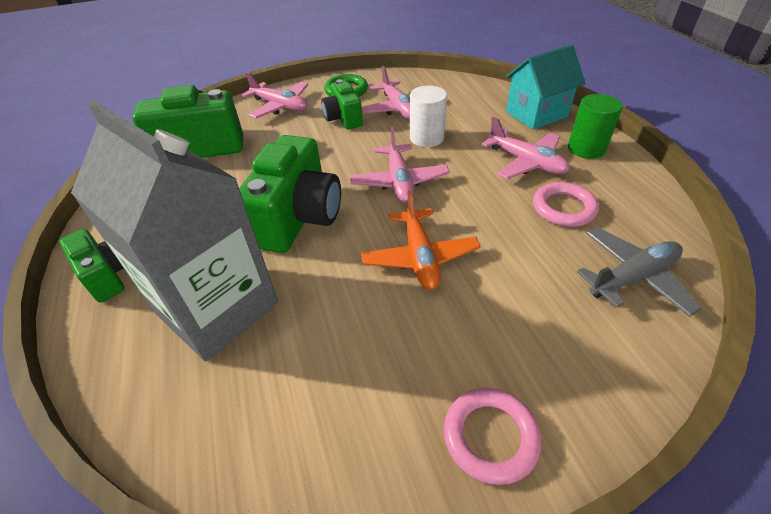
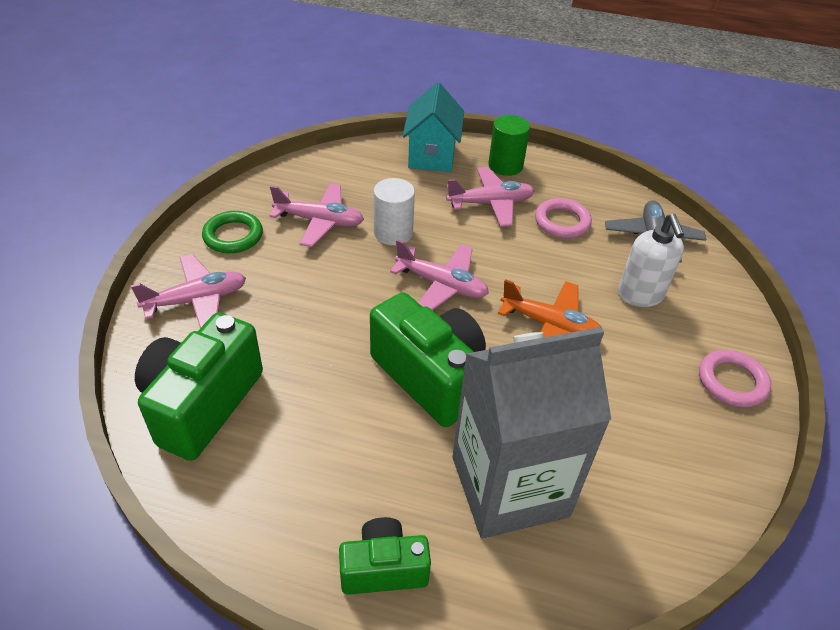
camera: 60 degrees left, 0 degrees up
(343, 119) = (290, 266): green camera -> none
(534, 301) = (640, 295): none -> white soap dispenser

